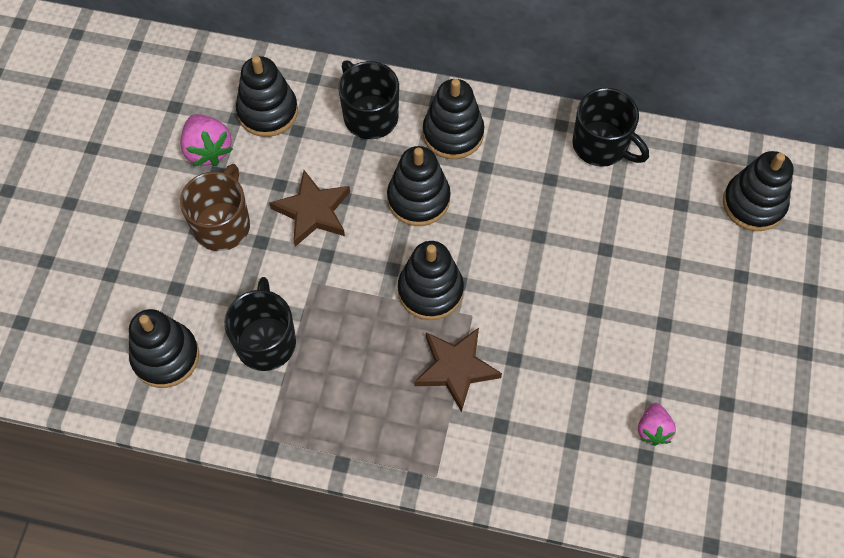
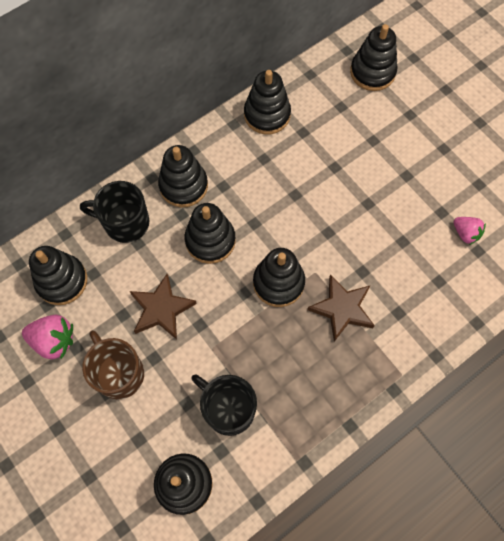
camera: 50 degrees left, 5 degrees up
(601, 145) = (267, 115): black mug -> black stacking toy

